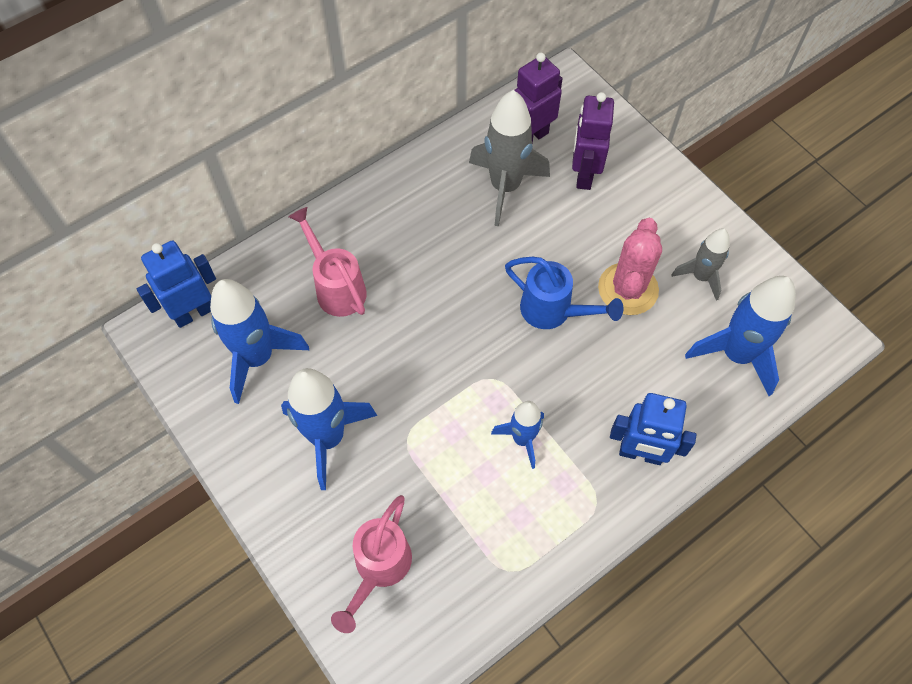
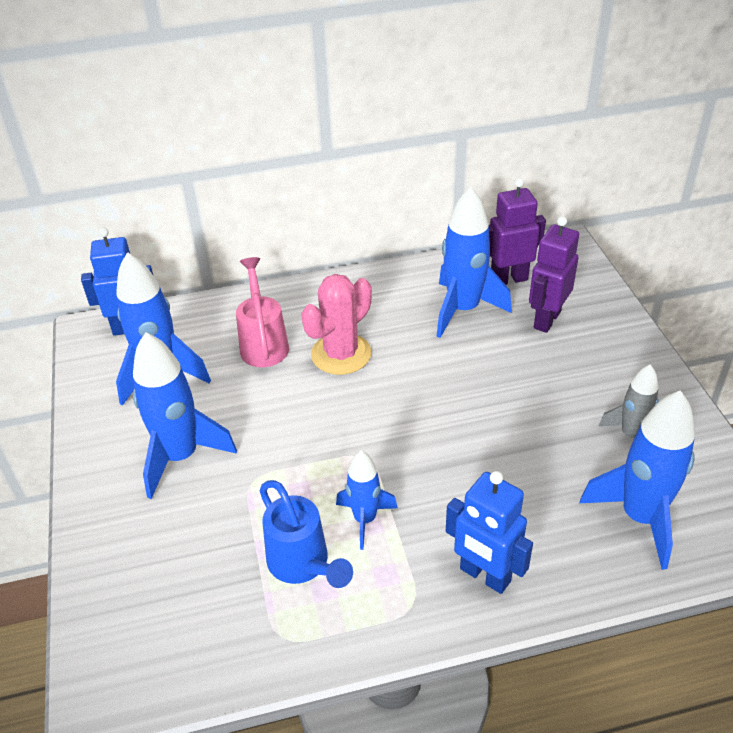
camera: 25 degrees right, 20 degrees down
(378, 569) = (155, 585): pink watering can -> none
(505, 187) = (463, 310): grey rocket -> blue rocket
(554, 312) = (457, 420): blue watering can -> blue watering can (303, 565)
(628, 289) = (545, 423): pink cactus -> pink cactus (341, 354)

